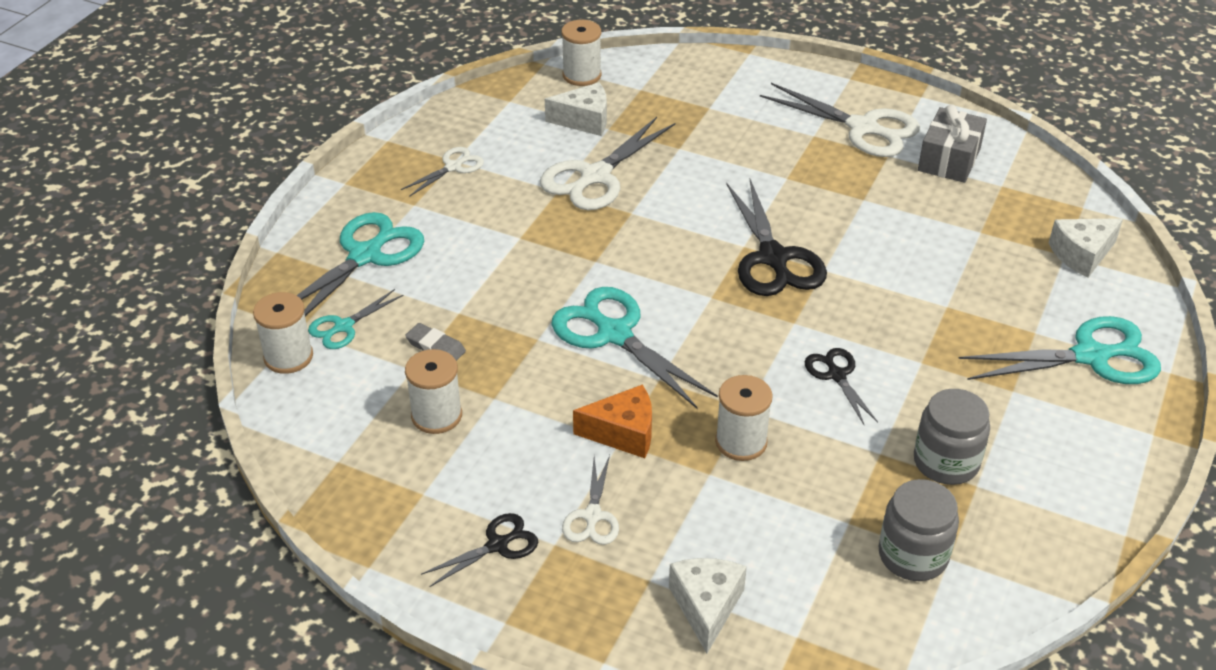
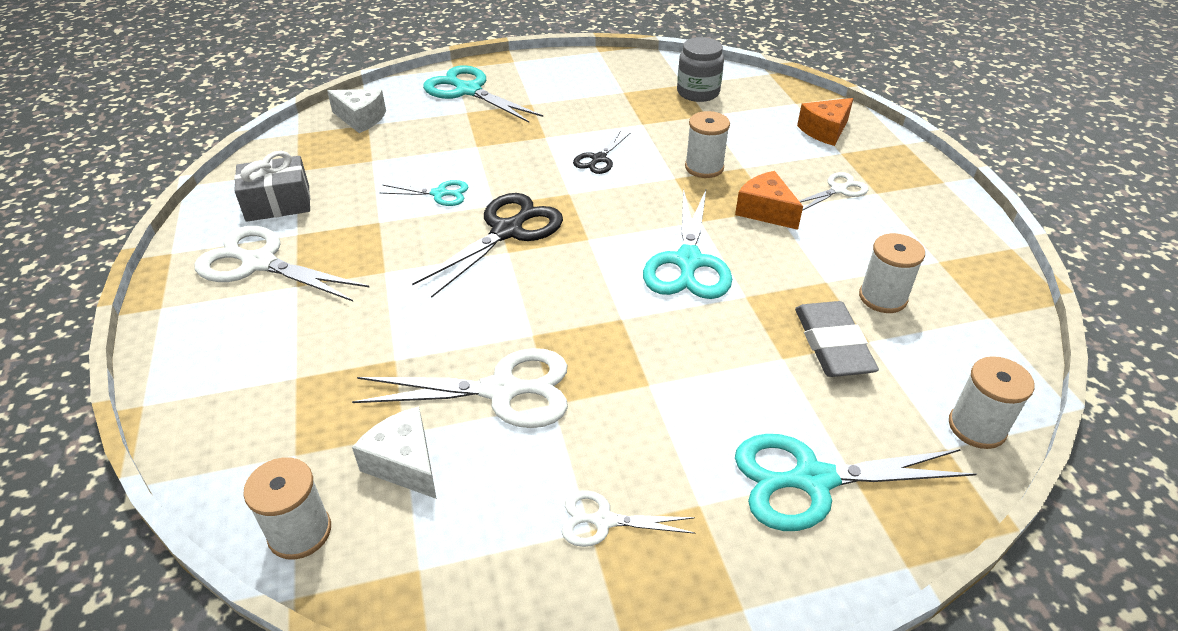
camera: 130 degrees left, 0 degrees up
(343, 327) = (900, 419): turquoise scissors -> turquoise scissors (439, 194)
(435, 347) = (832, 344): grey eraser -> grey eraser, size x1.83
(497, 545) = (913, 211): black scissors -> none
(706, 606) = (825, 131): white cheese -> orange cheese
(863, 128) = (259, 263): white scissors -> white scissors turned 60 degrees counterclockwise
(946, 462) = (619, 104): grey jar -> none

